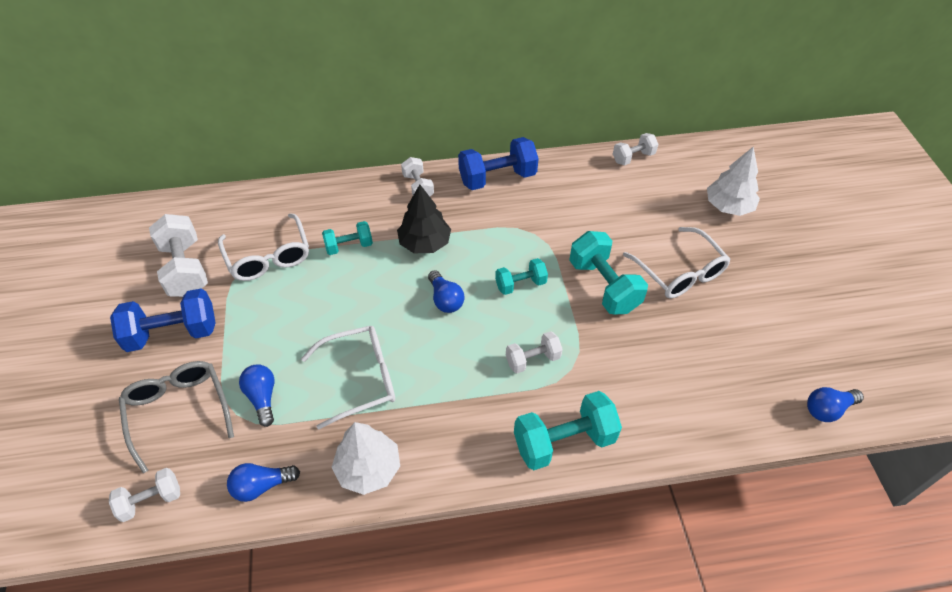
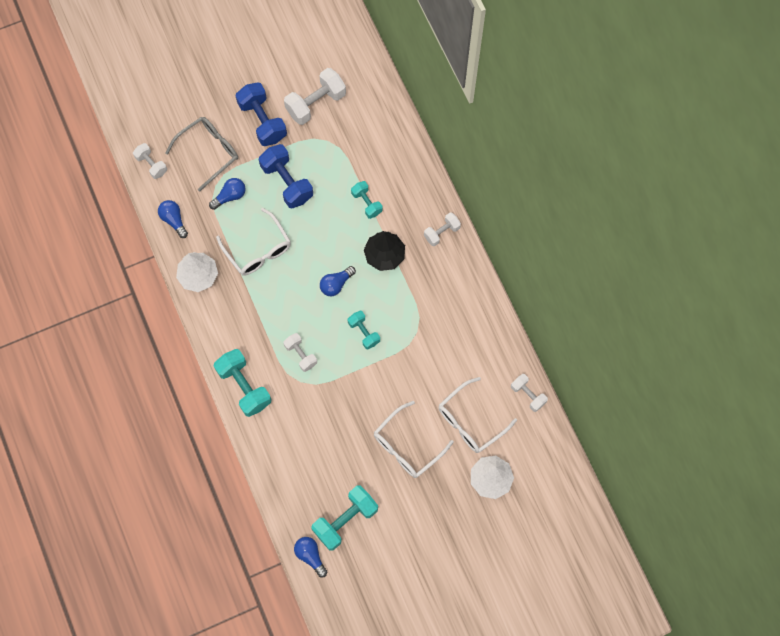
camera: 75 degrees right, 20 degrees up
(268, 257) = (341, 152): white glasses -> white glasses (470, 421)
(497, 178) = (469, 290): blue dumbbell -> blue dumbbell (287, 182)
(603, 286) = (378, 392): turquoise dumbbell -> turquoise dumbbell (345, 520)

